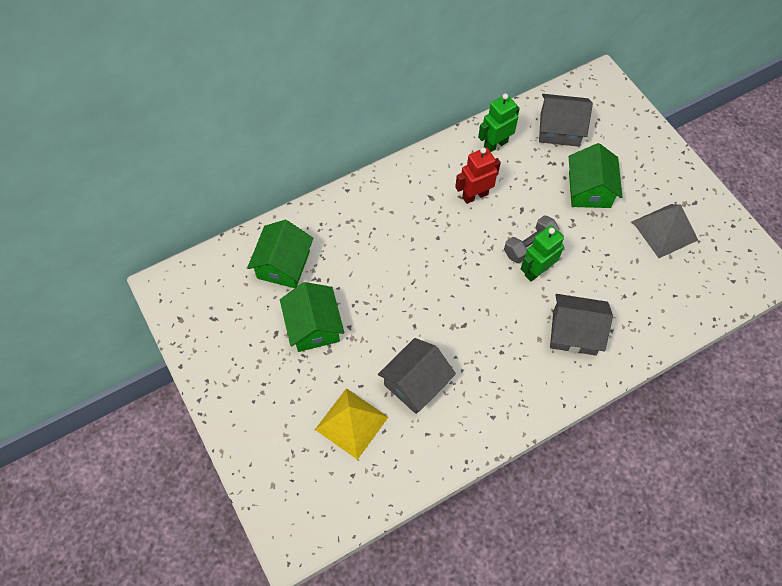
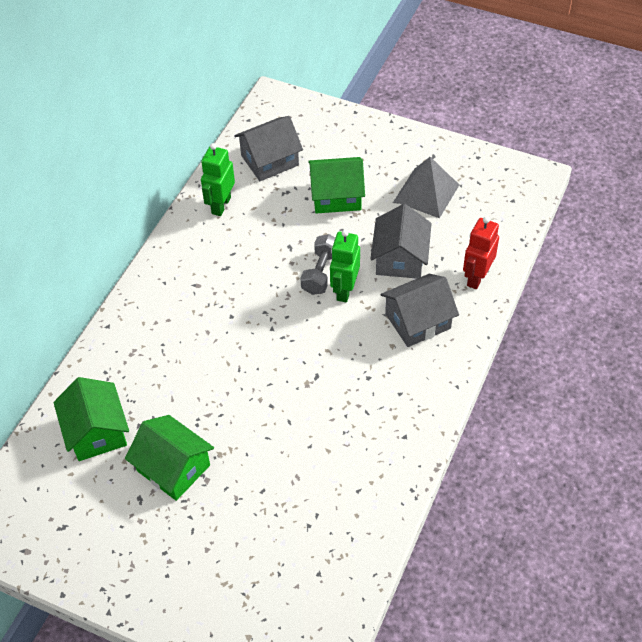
camera: 35 degrees left, 10 degrees down
(351, 423) = (280, 529): yellow pyramid -> none
(415, 383) = (312, 454): grey house -> grey house (400, 258)
(475, 195) = (237, 259): red robot -> red robot (476, 277)
(589, 190) = (336, 196): green house -> green house turned 60 degrees counterclockwise

